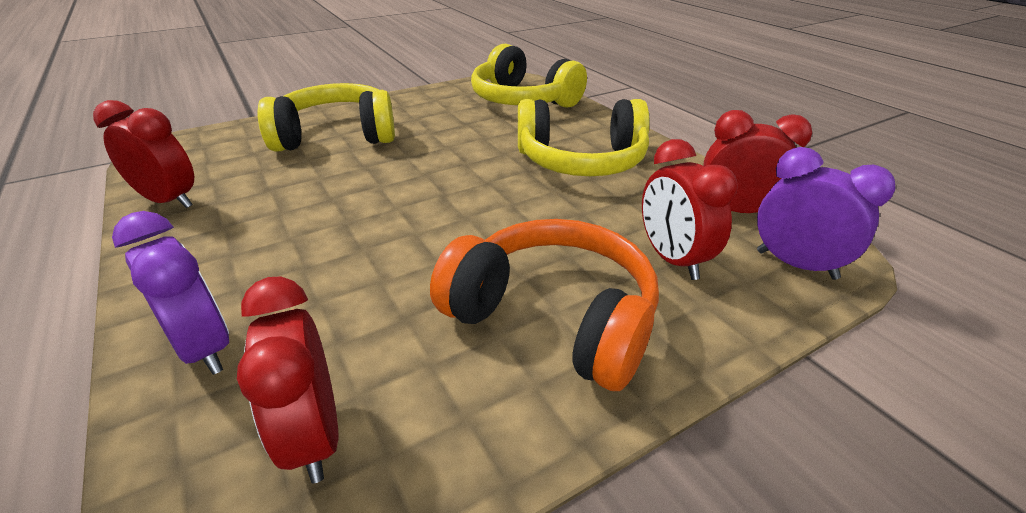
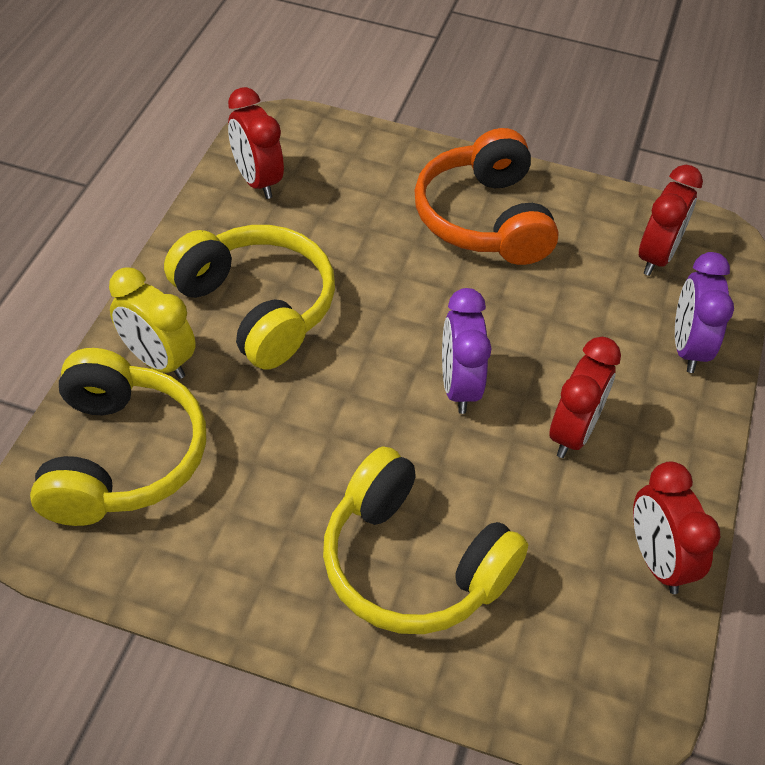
camera: 135 degrees left, 15 degrees up
(575, 123) = (157, 361): none -> yellow clock
(672, 259) = (364, 192): red clock -> red clock (573, 432)
(796, 264) = (308, 138): purple clock -> purple clock (458, 386)

